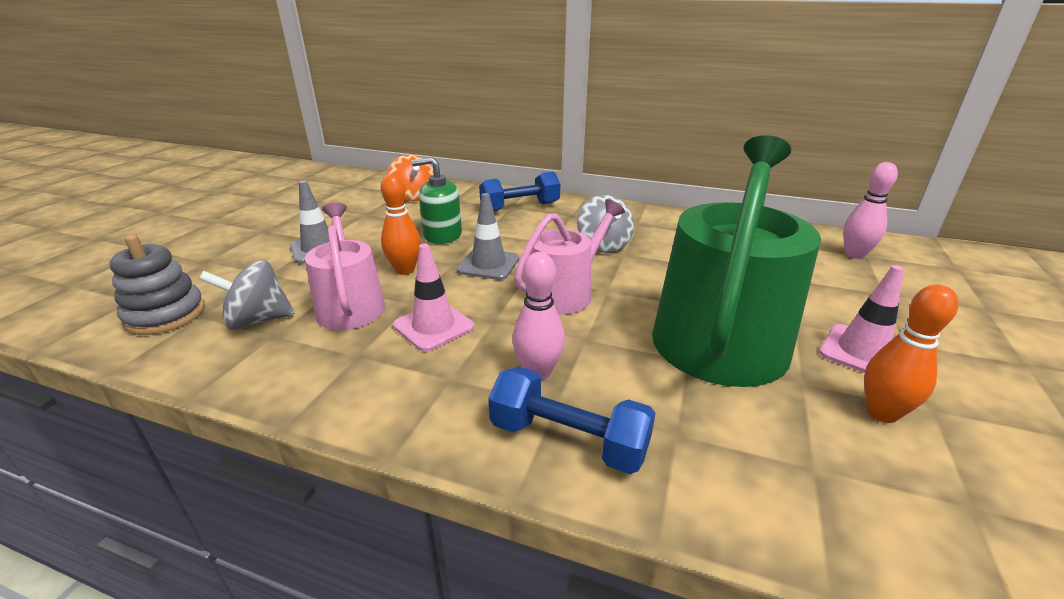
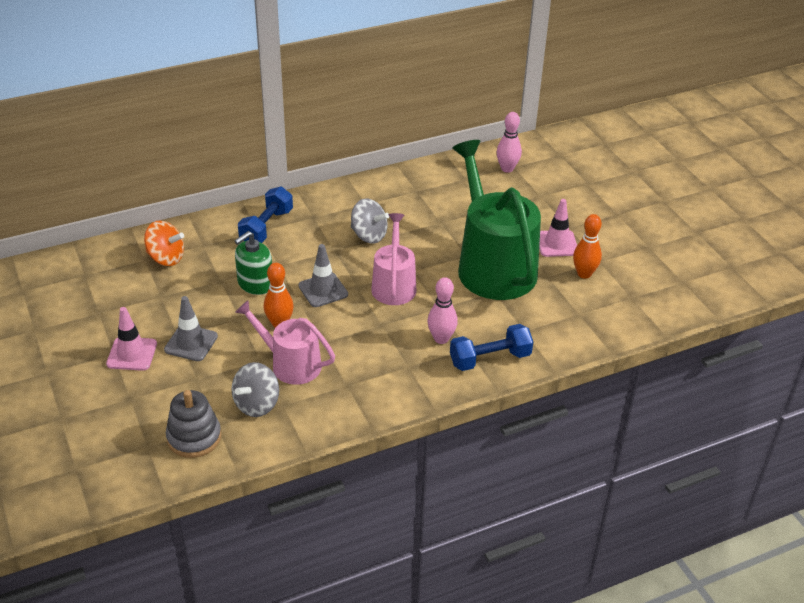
camera: 45 degrees left, 10 degrees up
(433, 326) = (357, 347): pink traffic cone -> pink traffic cone (132, 354)

